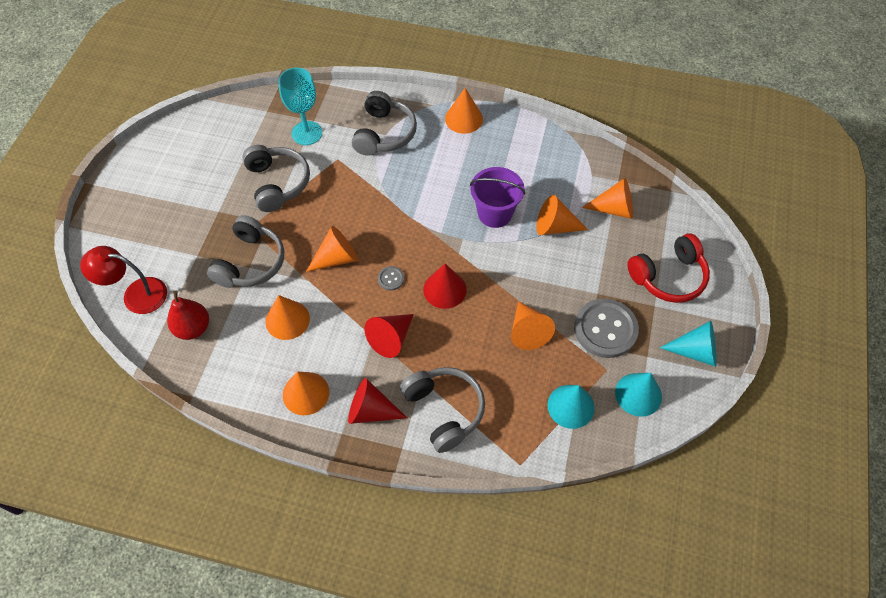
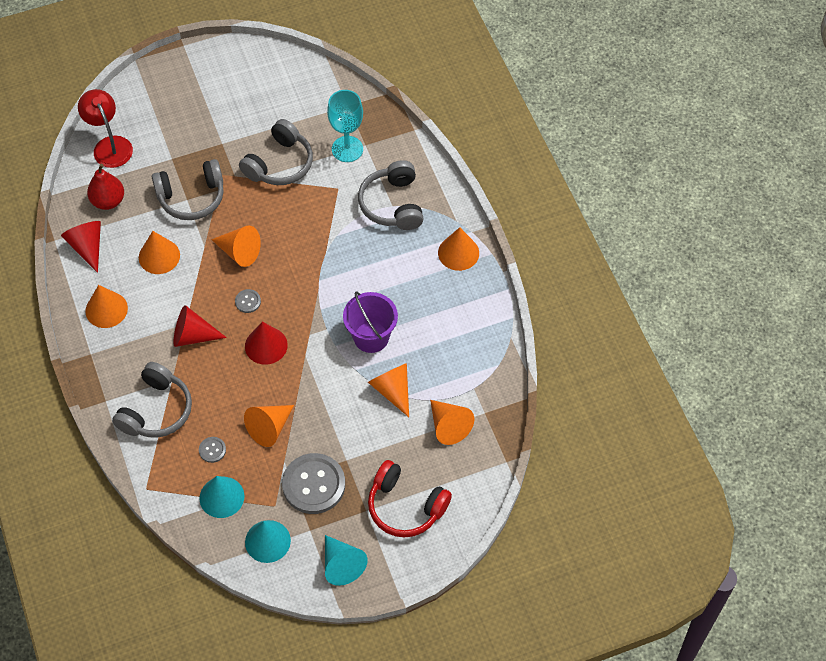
camera: 55 degrees right, 0 degrees up
(371, 411) = (122, 361): red cone -> red cone (87, 247)
(384, 133) = (392, 204): grey headphones -> grey headphones turned 105 degrees clockwise
(518, 387) = (212, 450): none -> grey button

